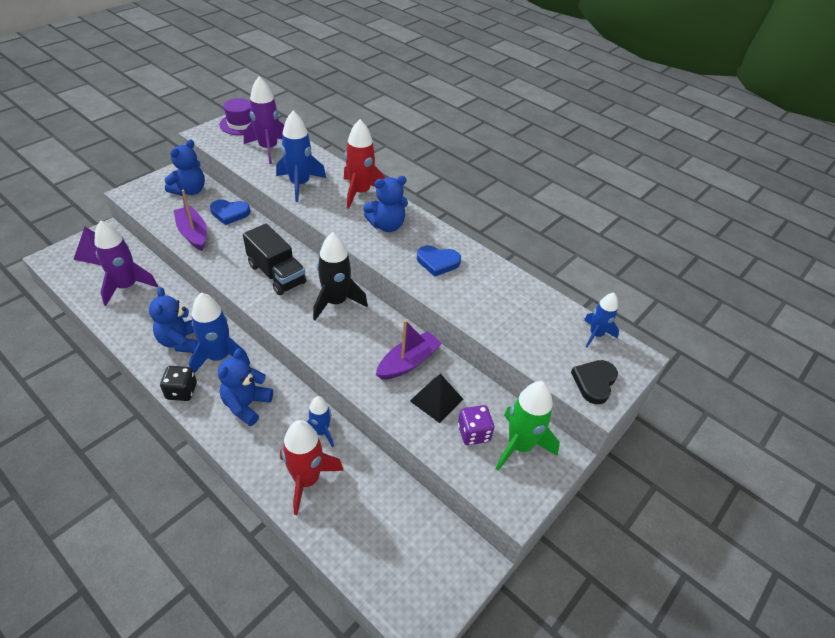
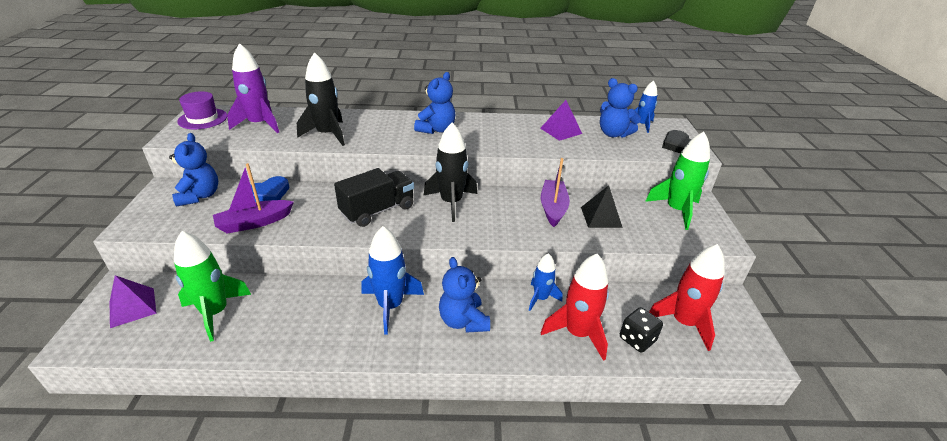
camera: 40 degrees left, 10 degrees down
(127, 286) = (215, 312): purple rocket -> green rocket
(181, 341) = (338, 317): blue teddy bear -> blue teddy bear (613, 134)
(181, 391) = (395, 350): black dice -> black dice (637, 339)
(193, 233) = (254, 223): purple boat -> purple boat turned 45 degrees counterclockwise
(276, 274) = (377, 210): black truck -> black truck turned 45 degrees counterclockwise
(300, 184) = (327, 134): blue rocket -> black rocket
(360, 192) = (384, 120): red rocket -> red rocket (683, 322)
(437, 262) = (503, 133): blue heart -> none
(473, 433) = (647, 220): purple dice -> none
(496, 291) = (561, 131): none -> purple pyramid

